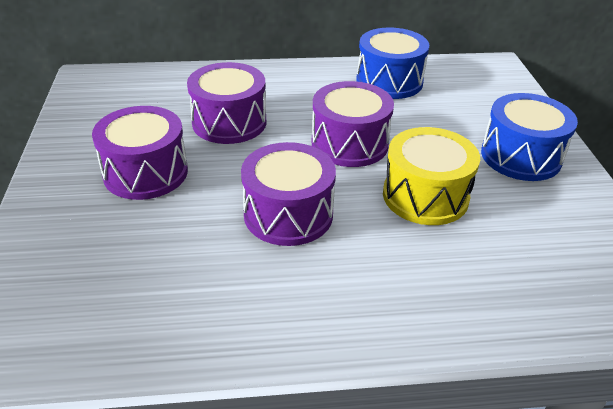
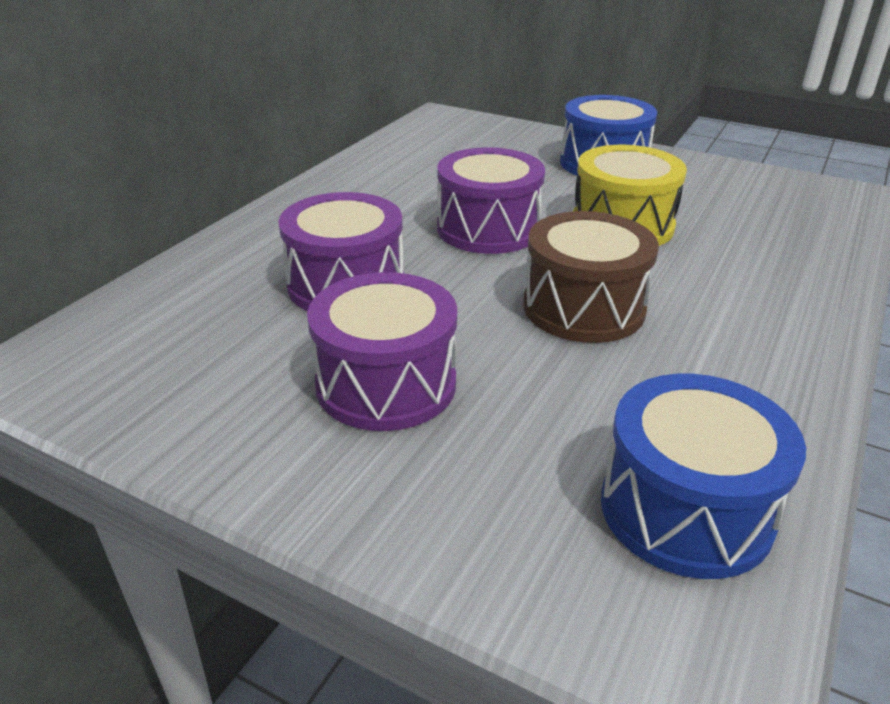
camera: 55 degrees left, 5 degrees down
(288, 214) = (583, 308): purple drum -> brown drum
(389, 81) = (396, 168): blue drum -> blue drum (686, 509)

